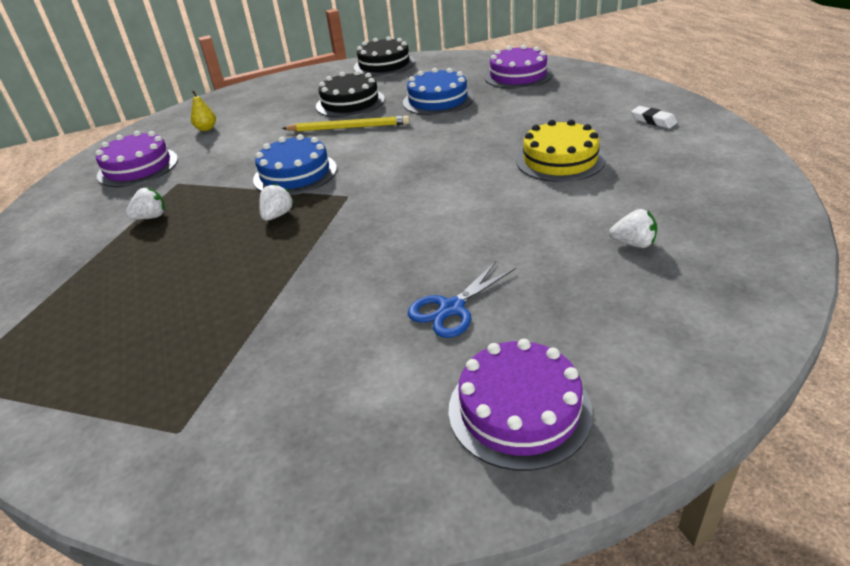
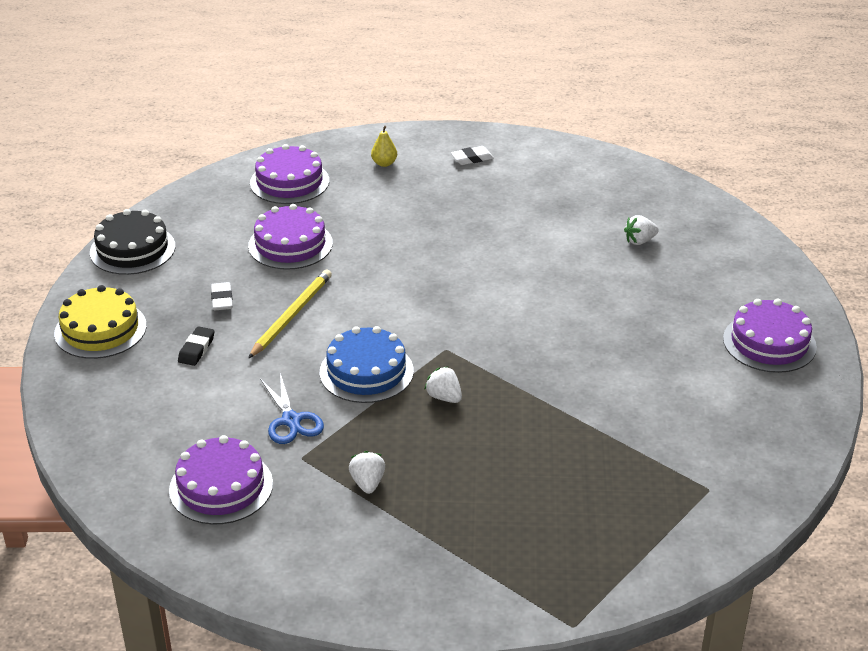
camera: 70 degrees left, 0 degrees up
(206, 128) = (164, 419): yellow pear -> yellow pear (384, 163)
(288, 113) = (196, 349): none -> black eraser
(350, 102) = (222, 299): black cake -> white eraser
(438, 100) = (290, 244): blue cake -> purple cake
(452, 308) = (657, 339): blue scissors -> blue scissors (291, 420)
(560, 160) = (493, 224): yellow cake -> yellow cake (100, 329)
(633, 244) = (639, 241): white strawberry -> white strawberry turned 150 degrees counterclockwise

